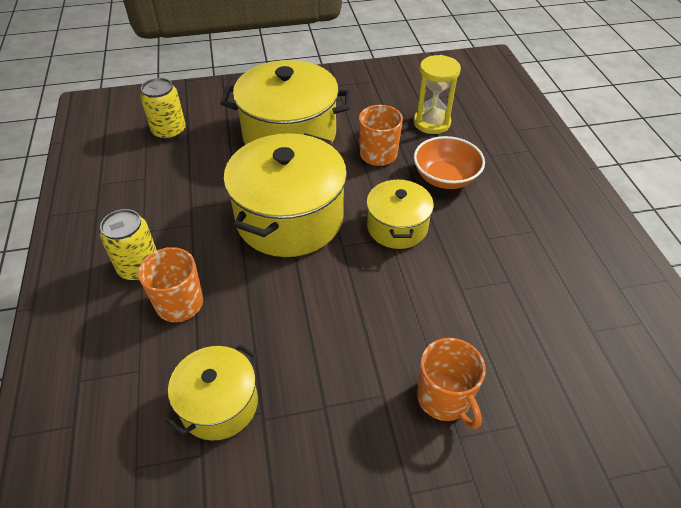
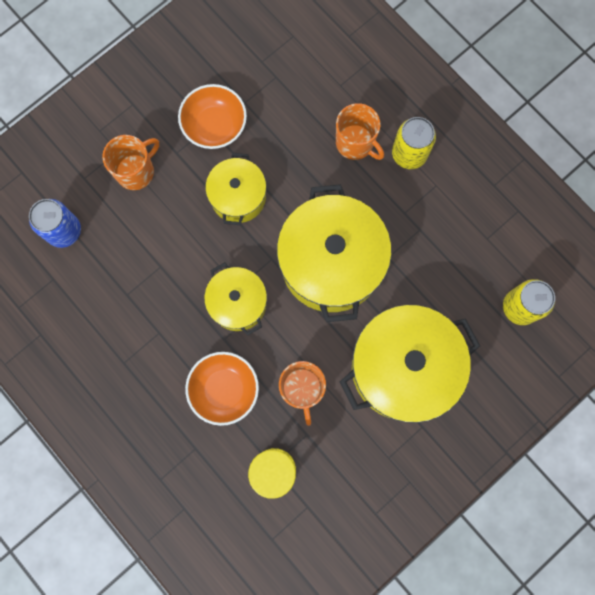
camera: 150 degrees right, 30 degrees up
(219, 404) = (273, 93): yellow pot -> yellow pot (238, 197)
(316, 402) = (215, 126): none -> orange bowl
(444, 398) = (136, 171): orange mug -> orange mug turned 105 degrees clockwise
(564, 374) = (64, 231): none -> blue can

